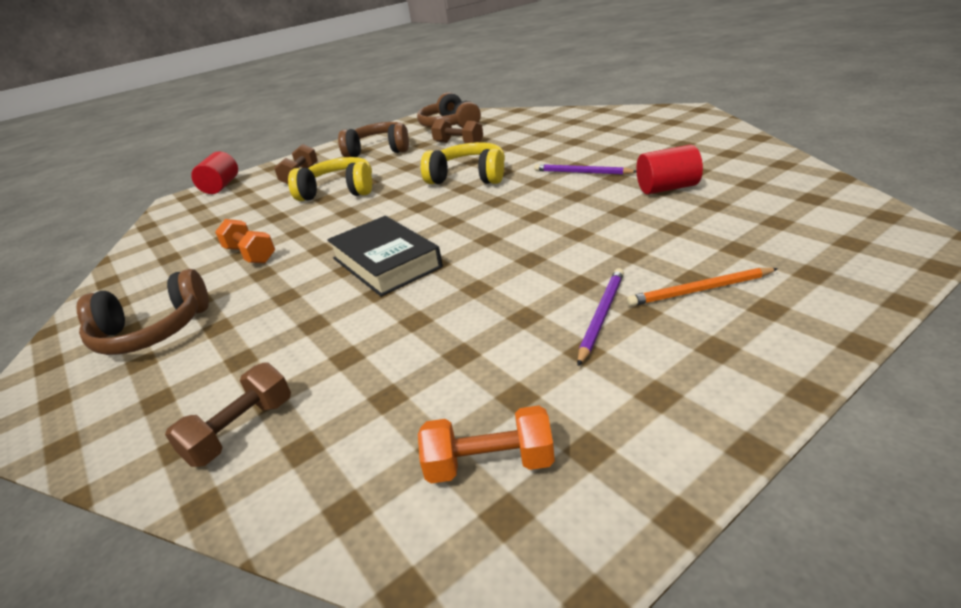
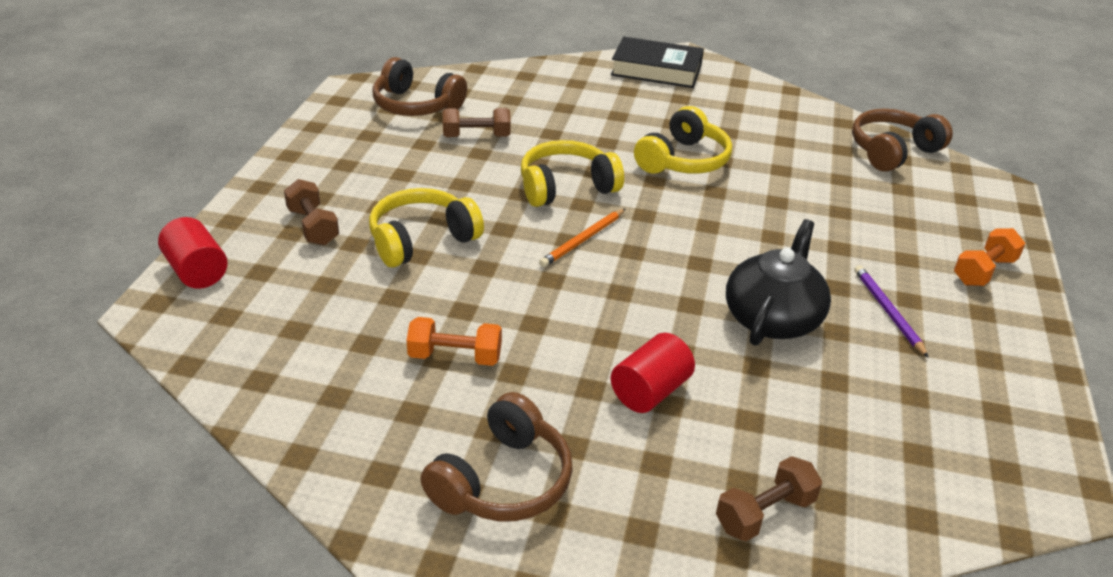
camera: 45 degrees left, 5 degrees up
(241, 431) = (765, 513): brown dumbbell -> brown dumbbell turned 60 degrees clockwise
(379, 150) = (372, 163): brown headphones -> brown headphones (892, 151)
(386, 262) = (638, 318): black book -> black book (656, 70)
(483, 290) = (772, 318): none -> black teapot
(489, 464) = (959, 447): orange dumbbell -> orange dumbbell (984, 271)
(582, 172) = (683, 160): purple pencil -> yellow headphones
(667, 188) = (785, 167): red cylinder -> red cylinder (650, 391)
(700, 290) = (923, 268): orange pencil -> orange pencil (583, 240)

